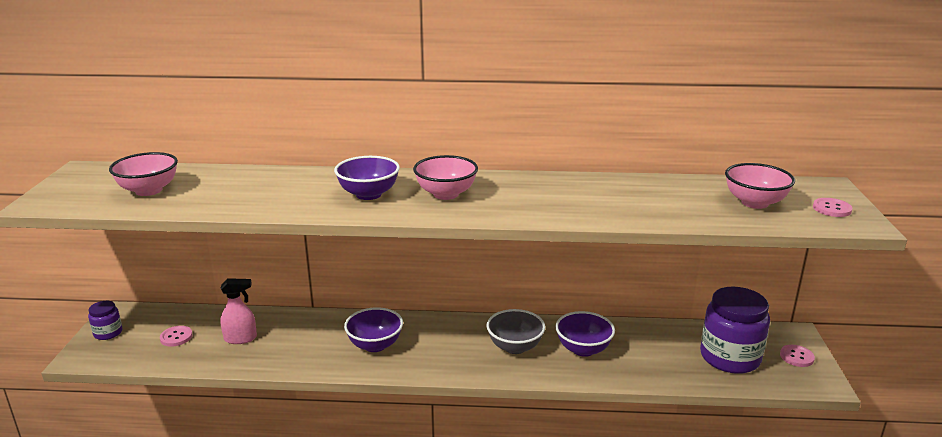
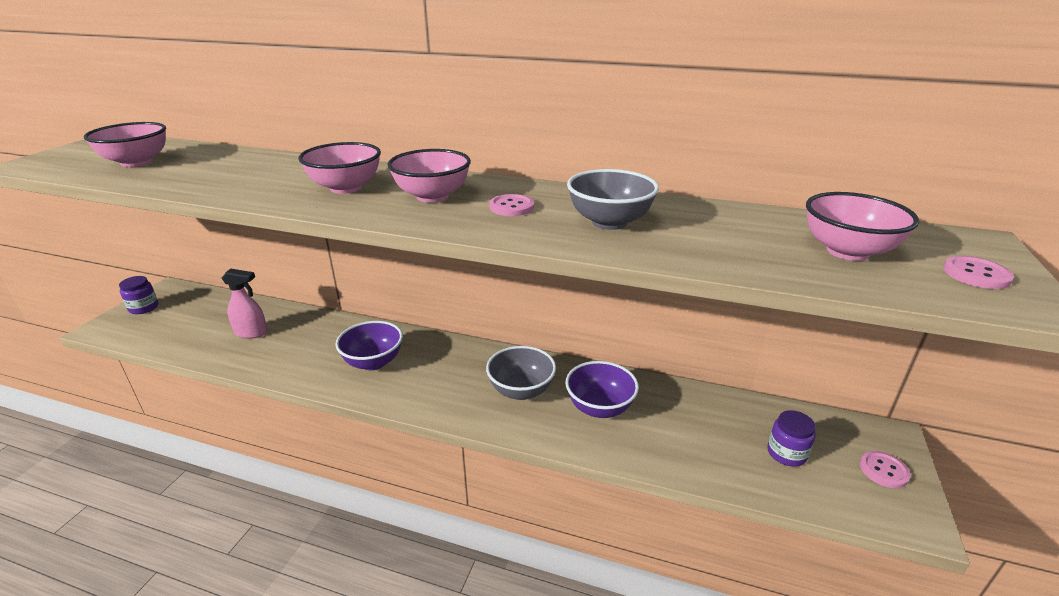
camera: 15 degrees right, 5 degrees up
(176, 337) = (196, 321): pink button -> pink button (511, 207)
(368, 194) = (346, 188): purple bowl -> pink bowl
(592, 200) = (609, 222): none -> grey bowl
(730, 357) = (786, 453): purple jar -> purple jar, size x0.48

